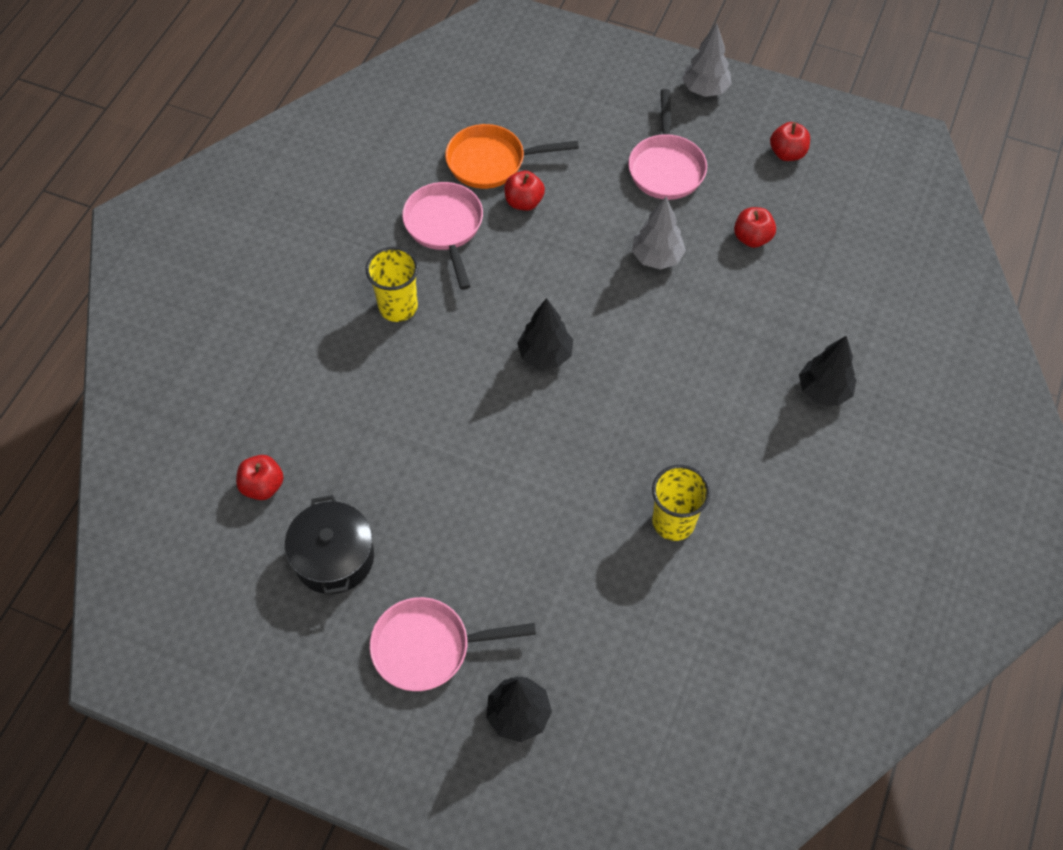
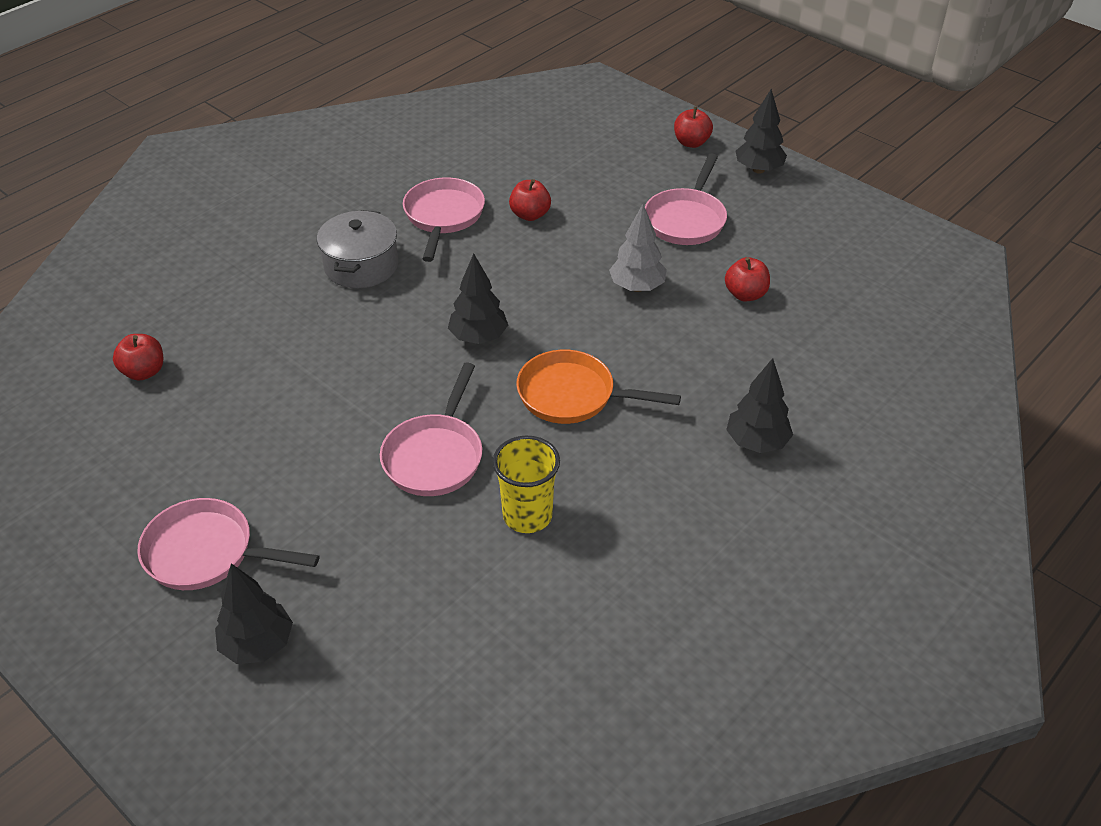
camera: 20 degrees right, 15 degrees down
(334, 557) = (169, 448): black pot -> none
(398, 307) = (361, 266): yellow cup -> grey pot
(491, 162) = (517, 179): orange pan -> orange pan (572, 395)
(569, 489) = (435, 456): none -> pink pan
(705, 90) = (758, 169): grey tree -> black tree
(787, 153) = (818, 235): red apple -> red apple (691, 143)

